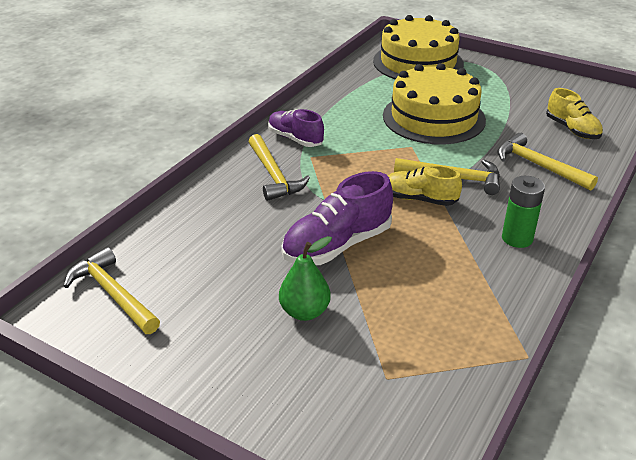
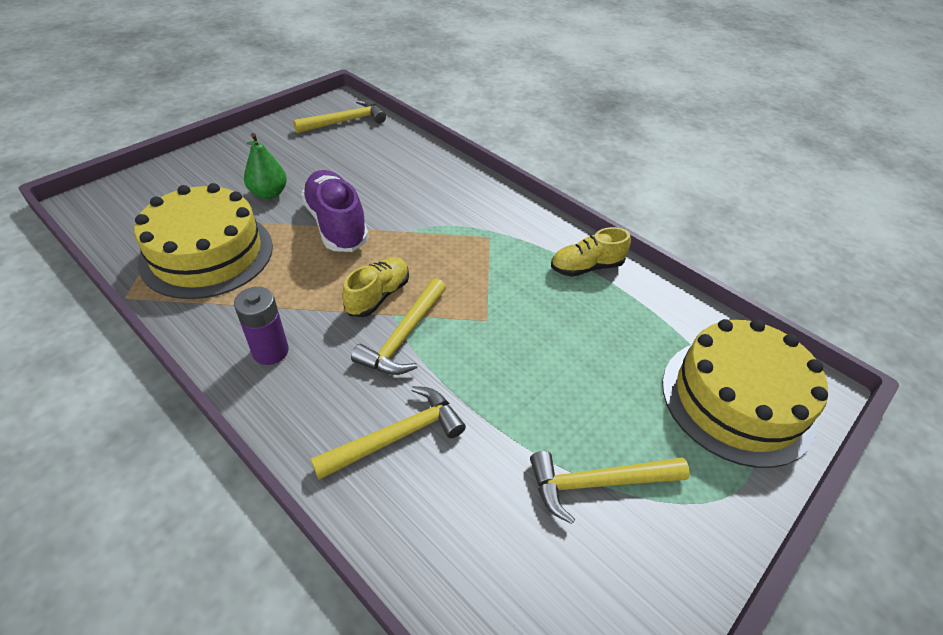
camera: 100 degrees right, 10 degrees up
(273, 175) = (462, 208): yellow hammer -> yellow hammer (597, 483)
(295, 139) = (528, 233): purple shoe -> none
(433, 117) = (554, 363): yellow cake -> yellow cake (207, 253)
(517, 238) = (270, 351): green battery -> purple battery
(572, 129) = (481, 534): yellow shoe -> yellow shoe (586, 267)

